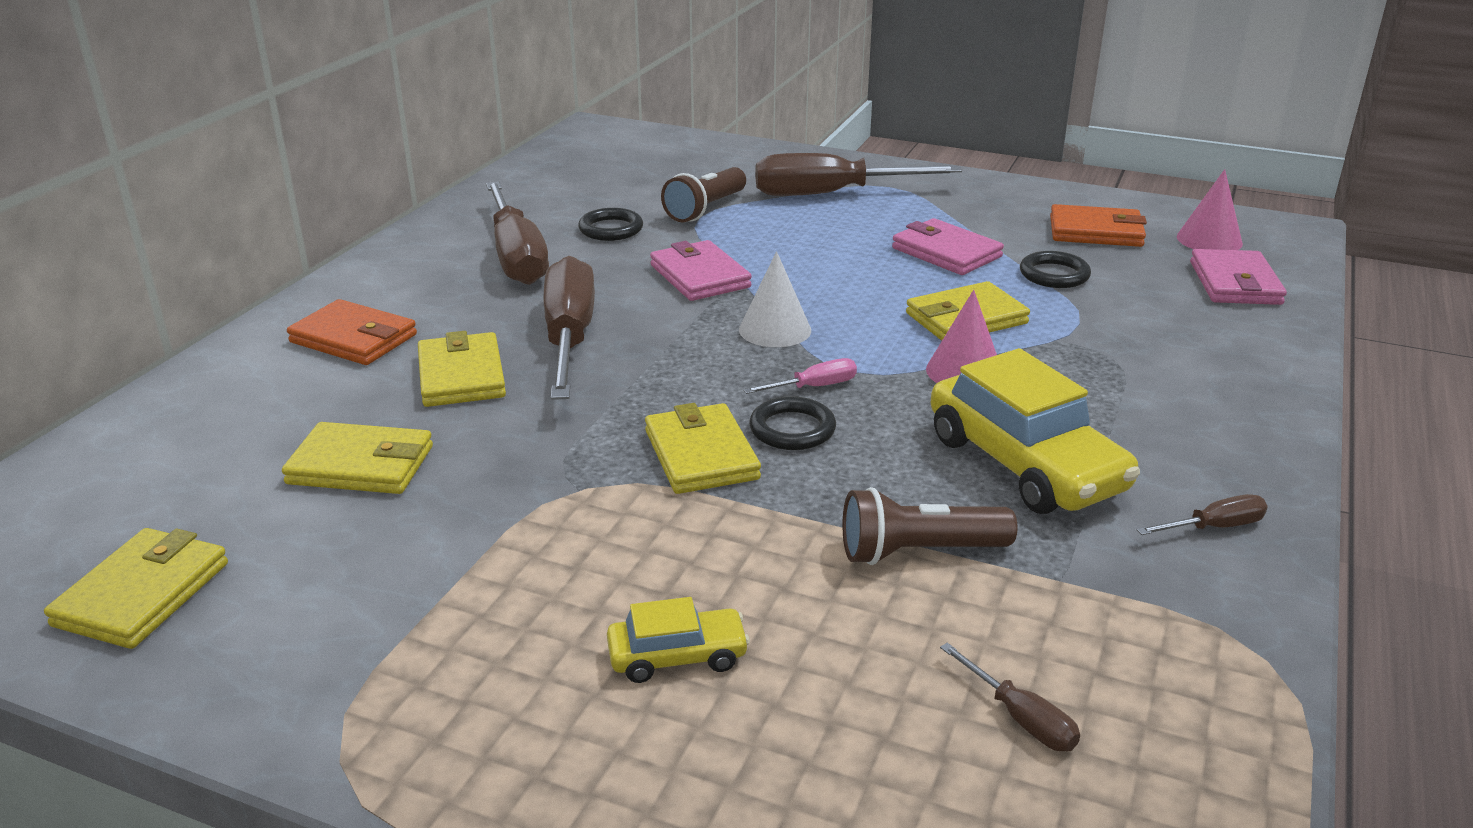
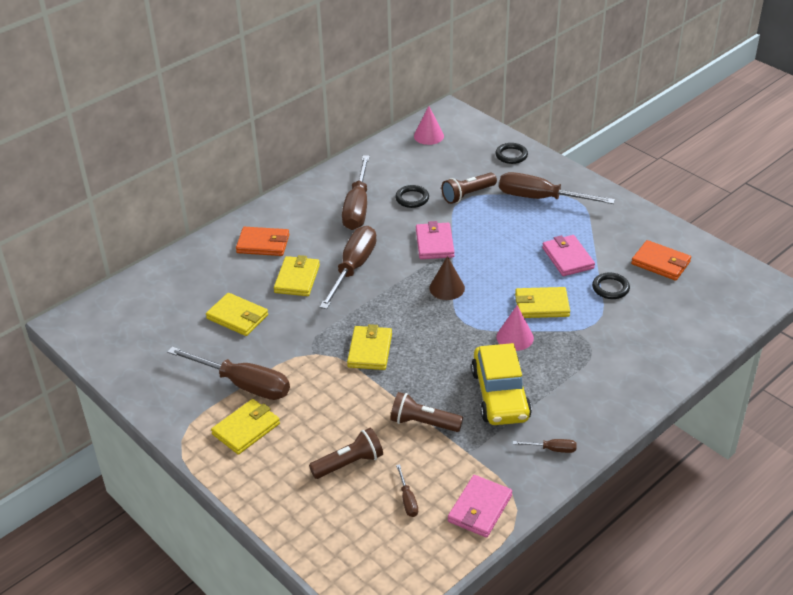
camera: 25 degrees right, 10 degrees up
(142, 594) = (142, 355): yellow wallet -> yellow wallet (246, 429)
(353, 339) = (263, 244): orange wallet -> orange wallet turned 45 degrees counterclockwise
(447, 587) = (243, 384): none -> brown screwdriver
(677, 656) = (306, 438): yellow car -> none
(775, 330) = (447, 288): white cone -> brown cone
(792, 429) = (415, 348): black ring -> black ring (511, 155)
(814, 387) = (441, 327): pink screwdriver -> none
(820, 680) = (349, 463): none -> brown flashlight
(1209, 240) = (718, 285): pink cone -> pink cone (428, 136)
(1234, 283) = (701, 319): pink wallet -> pink wallet (479, 508)

